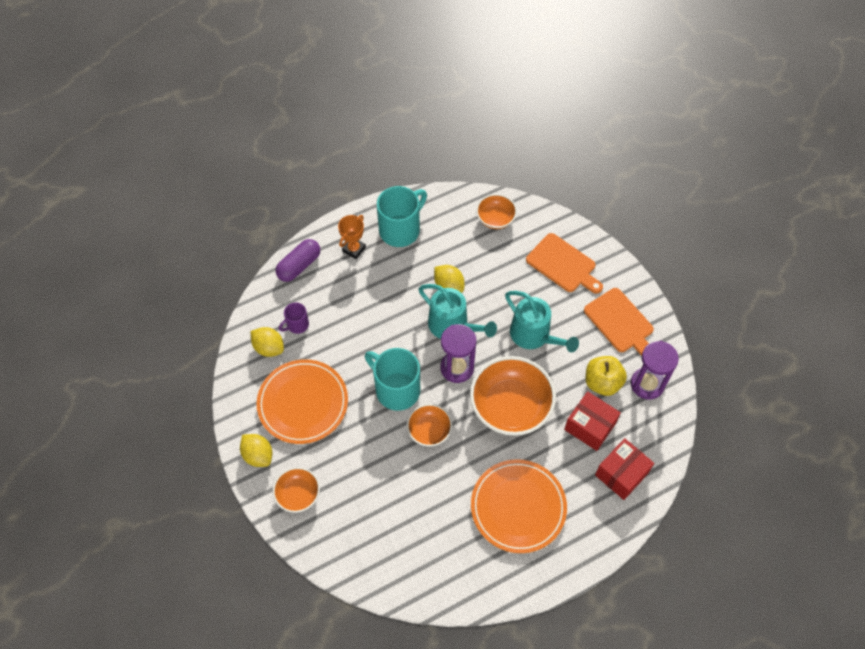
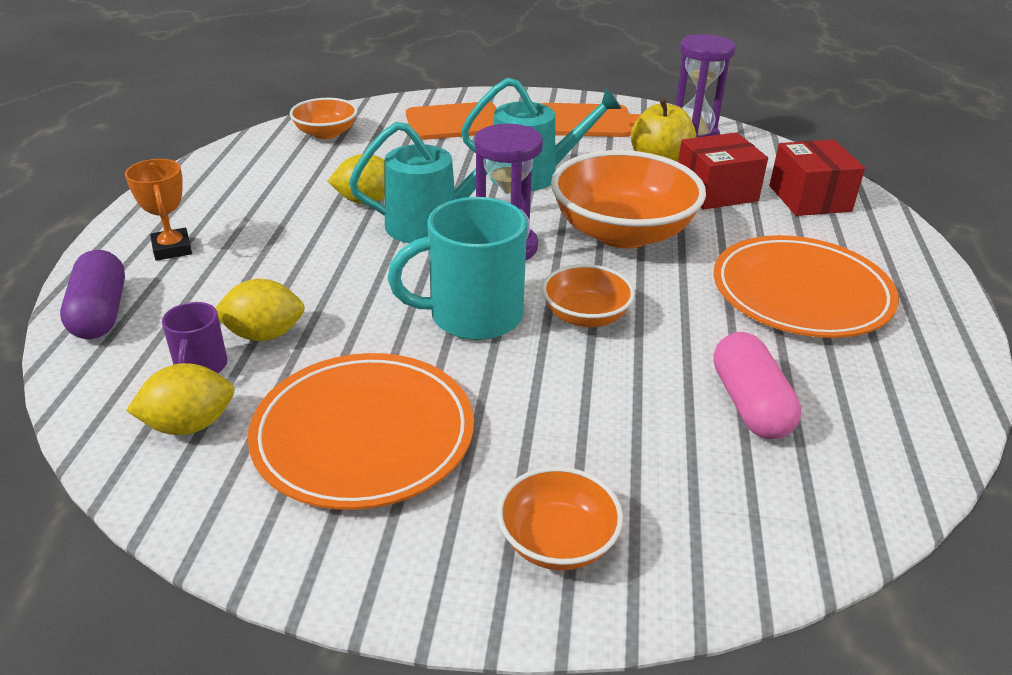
camera: 55 degrees left, 25 degrees down
(258, 455) = (399, 563): yellow lemon -> yellow lemon (264, 335)
(401, 229) = (216, 199): turquoise mug -> none
(416, 521) = (750, 404): none -> pink capsule

